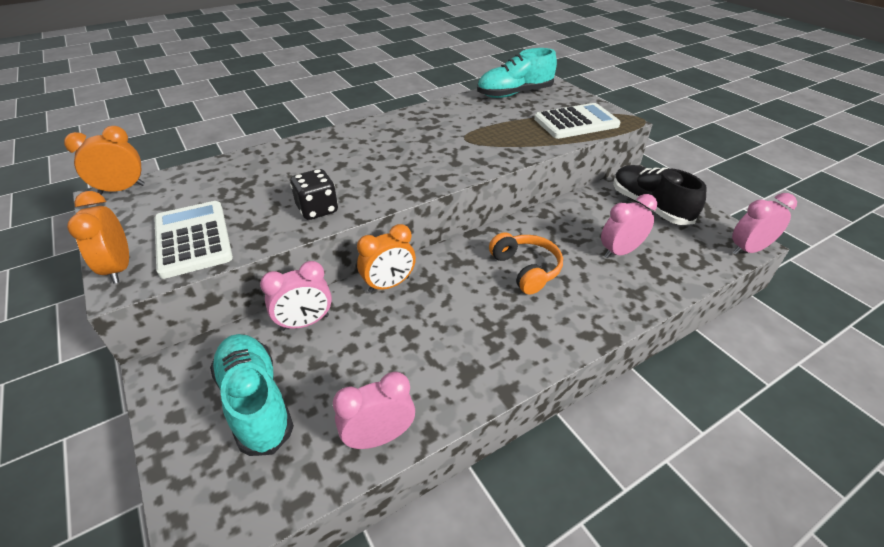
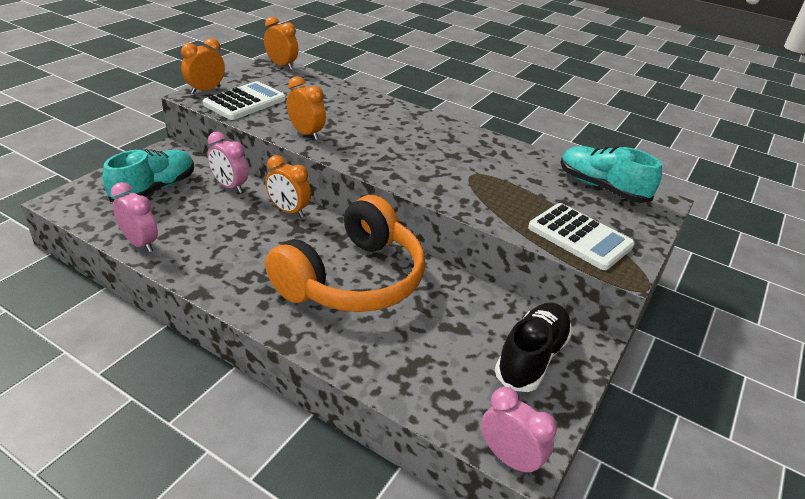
camera: 60 degrees right, 5 degrees down
(317, 209) = (306, 133): black dice -> orange clock
(526, 269) = (353, 279): orange headphones -> orange headphones, size x2.04
(620, 252) = (423, 340): pink clock -> none

